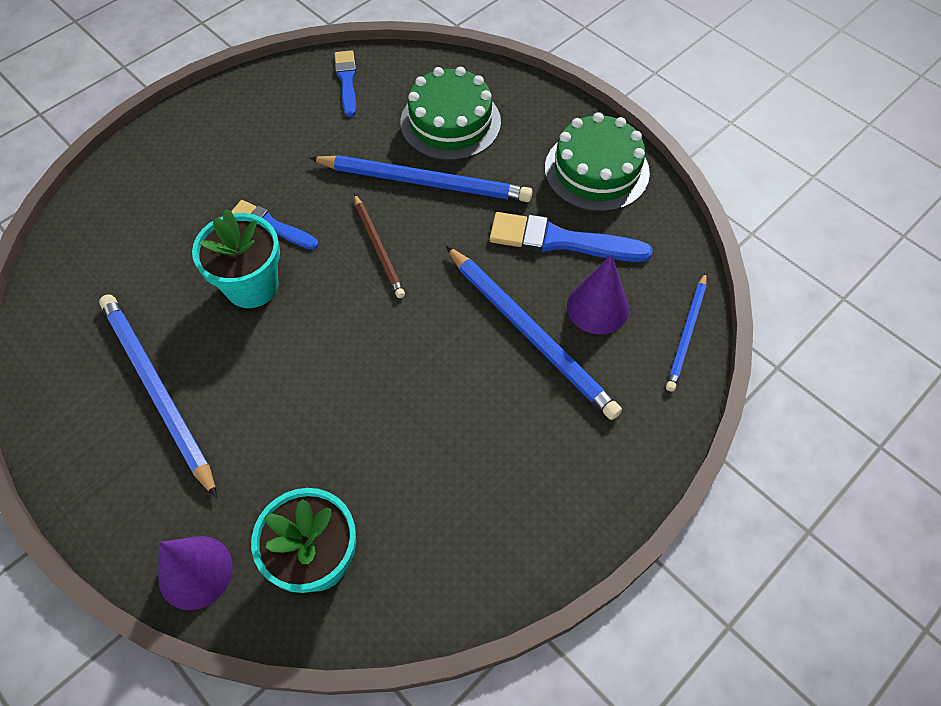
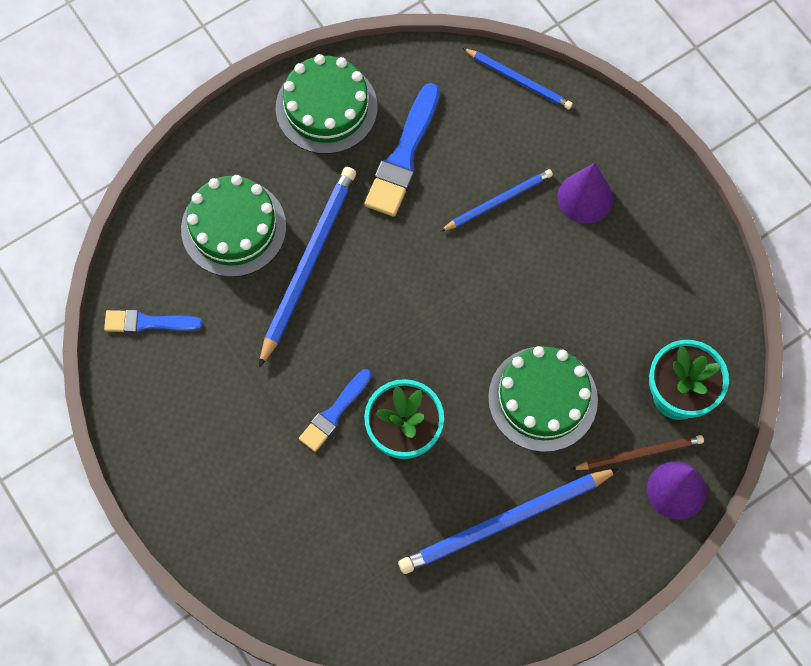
camera: 80 degrees left, 10 degrees up
(301, 409) = (542, 399): none -> green cake
(378, 248) = (381, 315): brown pencil -> brown pencil (639, 454)
(530, 334) = (498, 201): blue pencil -> blue pencil, size x0.57
(597, 307) = (481, 142): purple cone -> purple cone (585, 198)

